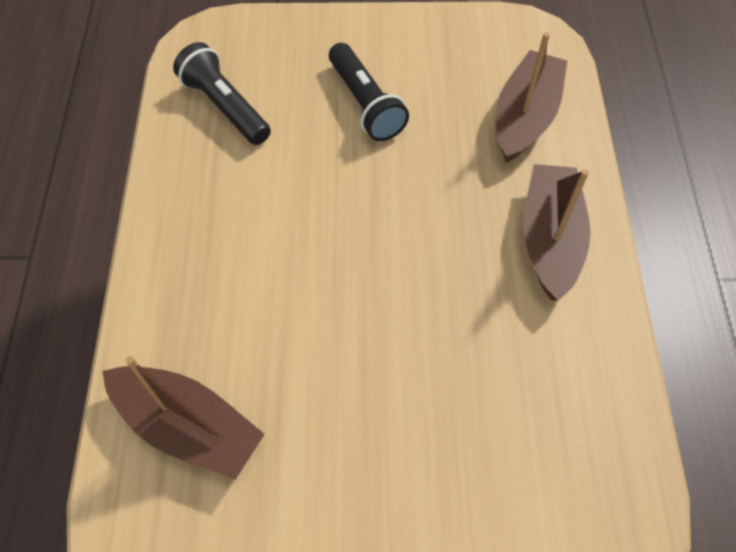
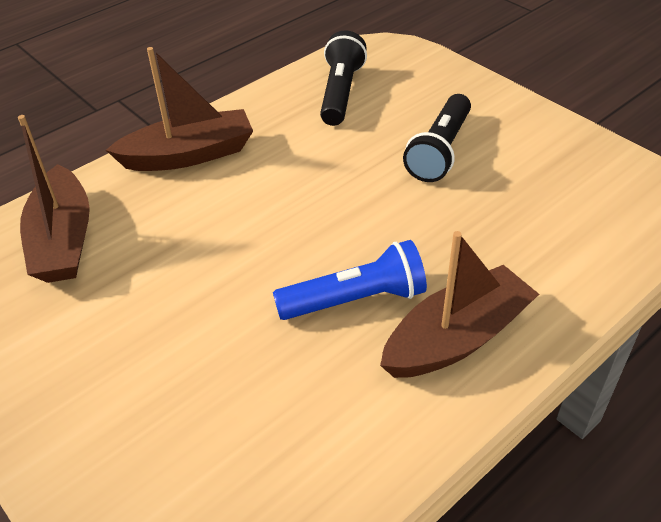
camera: 50 degrees right, 15 degrees down
(462, 269) = (355, 300): none -> blue flashlight
(525, 117) = (562, 244): brown boat -> brown boat (188, 155)

